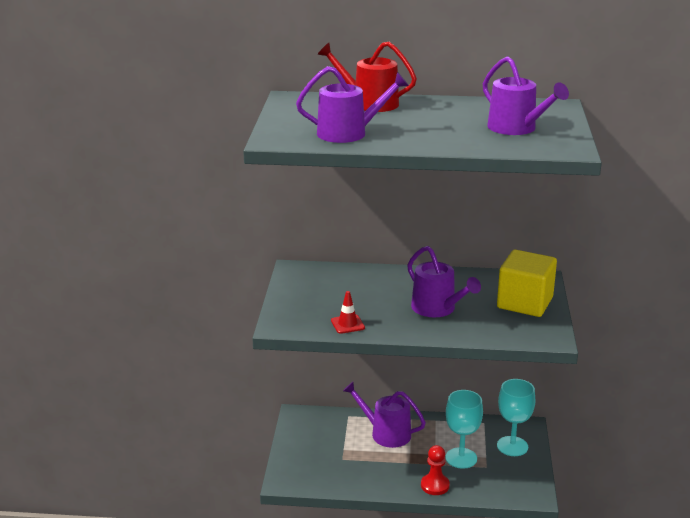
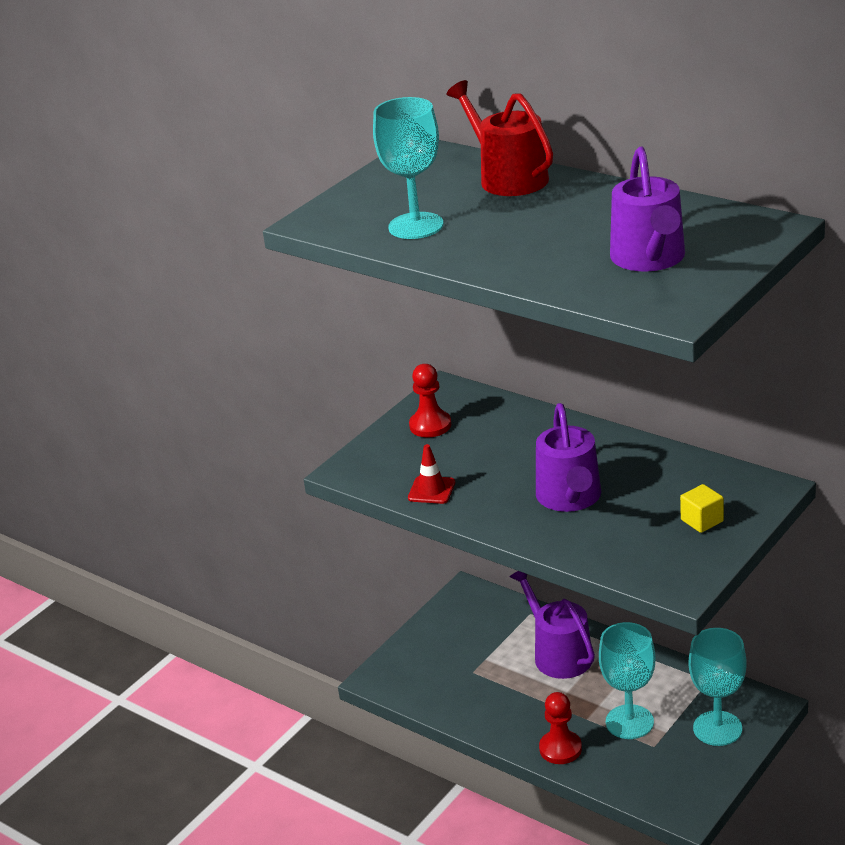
camera: 35 degrees right, 5 degrees up
(306, 290) = (430, 425): none -> red pawn
(348, 133) = (416, 226): purple watering can -> turquoise goblet
(524, 303) = (702, 521): yellow cube -> yellow cube, size x0.43

